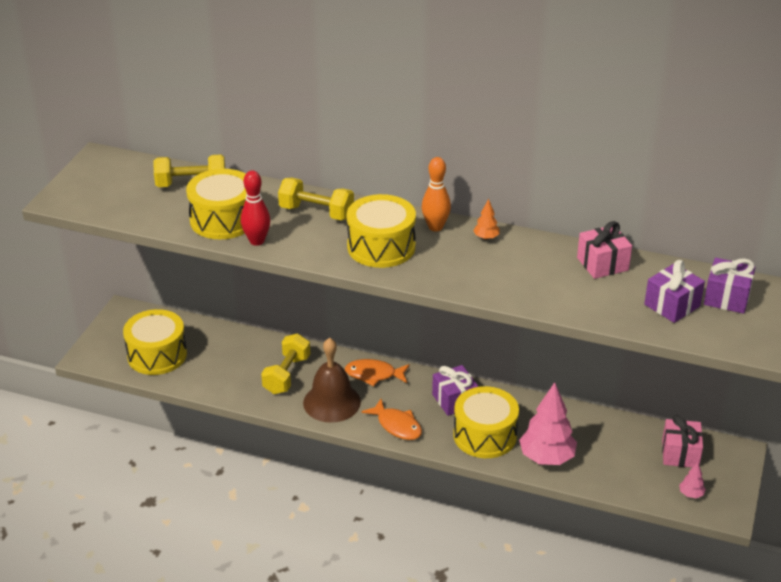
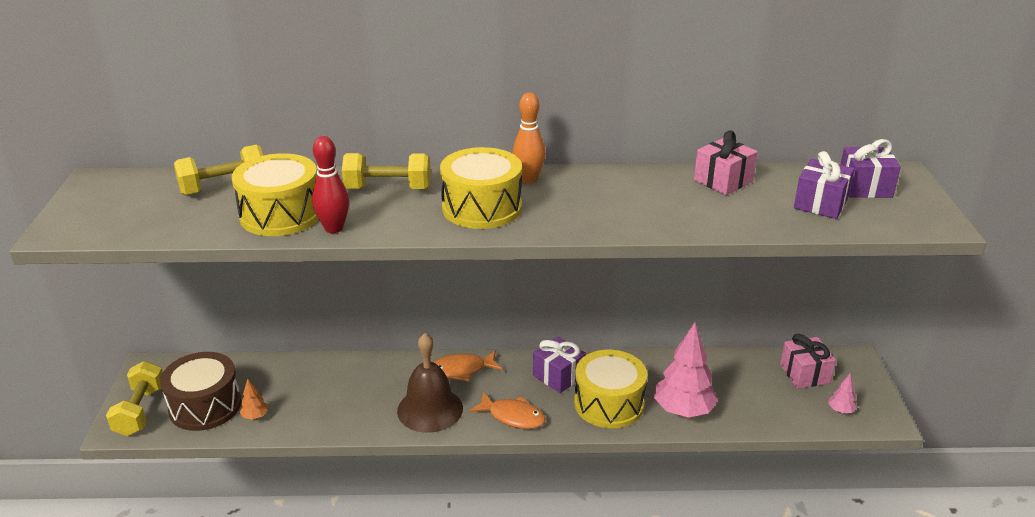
camera: 20 degrees left, 5 degrees down
(157, 355) = (205, 406): yellow drum -> brown drum
(287, 375) = (366, 392): yellow dumbbell -> yellow dumbbell (140, 411)
(486, 238) = (588, 179): orange tree -> orange tree (255, 416)

